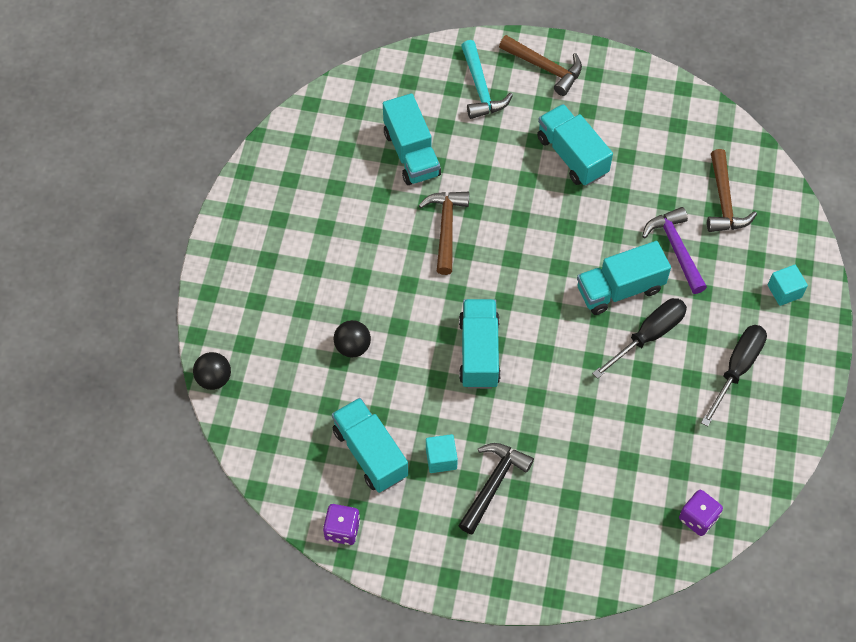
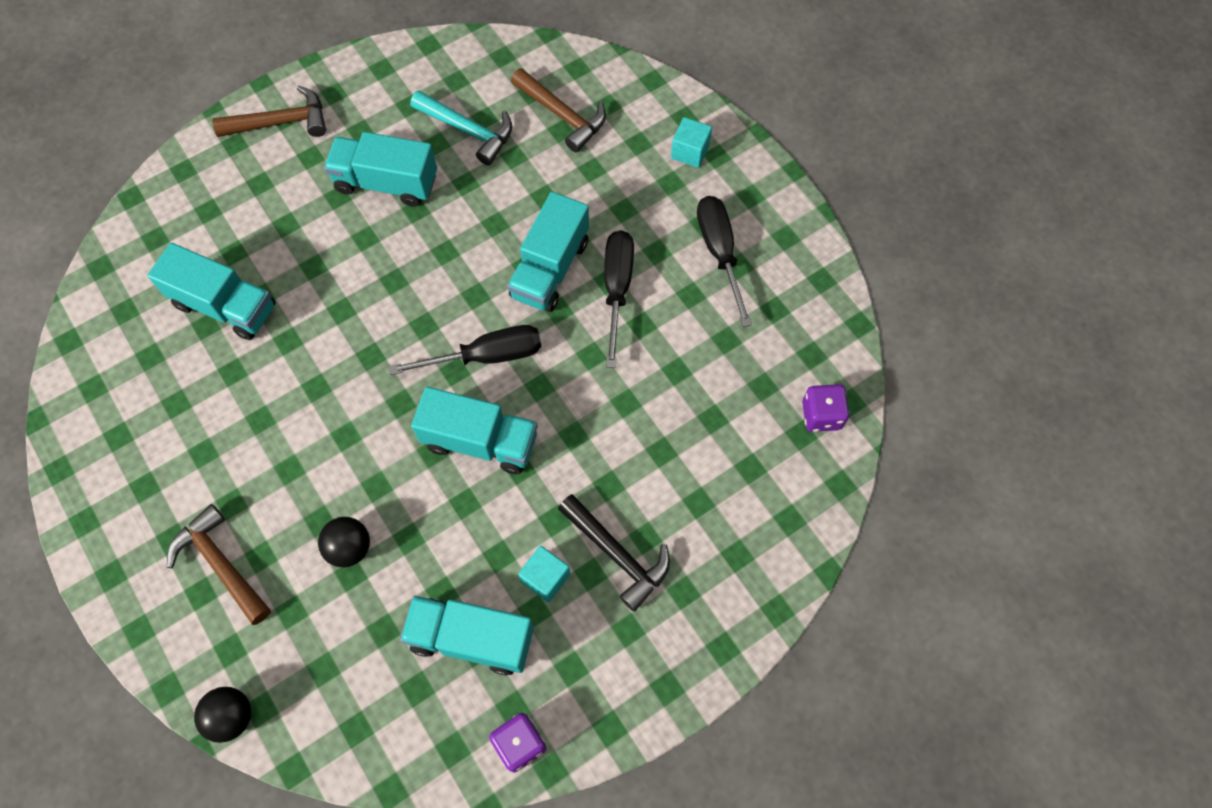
camera: 45 degrees left, 5 degrees up
(446, 228) = (330, 349): brown hammer -> brown hammer (221, 564)
(479, 352) = (480, 441): turquoise truck -> turquoise truck turned 150 degrees clockwise
(481, 89) = (236, 189): turquoise hammer -> turquoise hammer (468, 131)
(493, 484) = (617, 555): black hammer -> black hammer turned 150 degrees clockwise
(530, 308) = (486, 356): none -> black screwdriver
(675, 248) = (562, 191): purple hammer -> none

